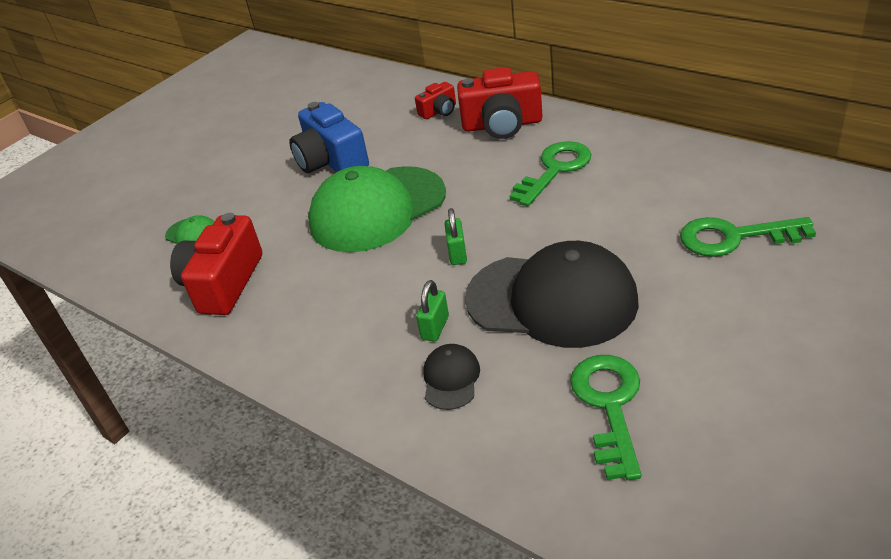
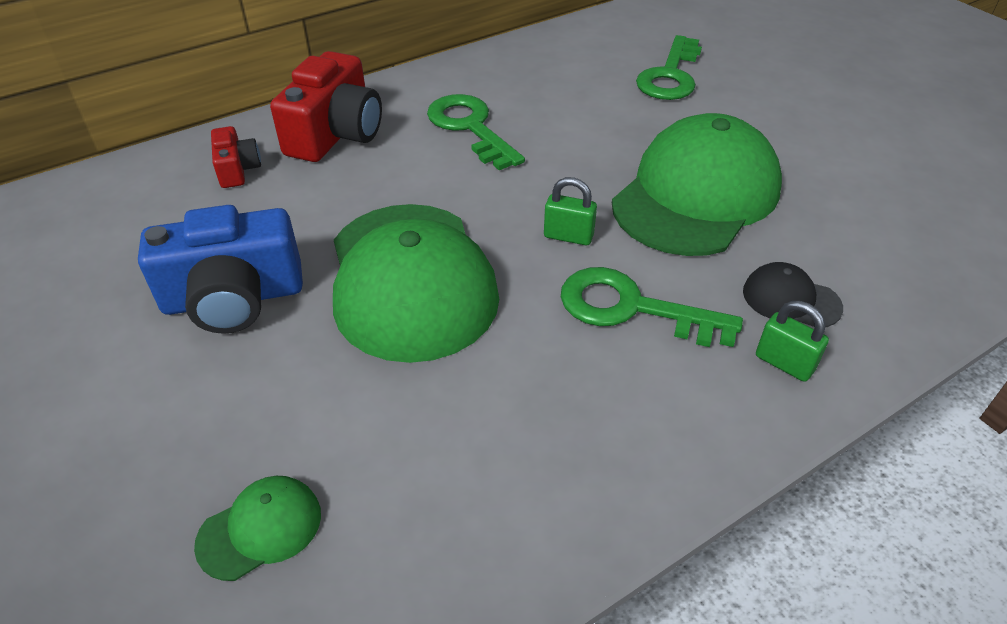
camera: 75 degrees left, 5 degrees up
(223, 283) = (449, 502): red camera -> none
(435, 328) = (696, 289): green padlock -> green padlock (784, 363)
(552, 300) = (696, 195): black cap -> green cap
(609, 406) = (867, 208): green key -> green key (632, 308)

